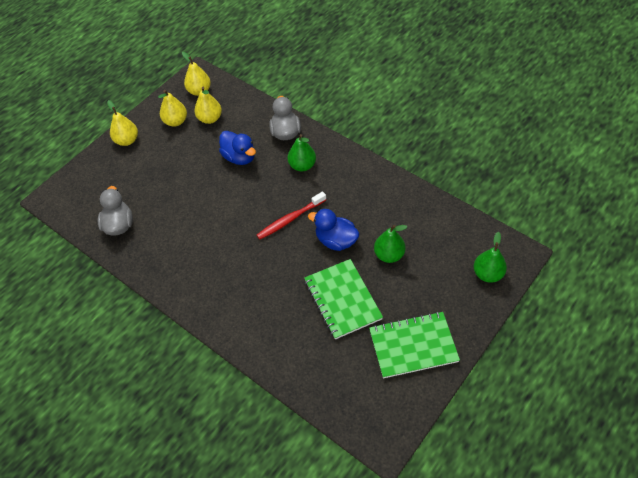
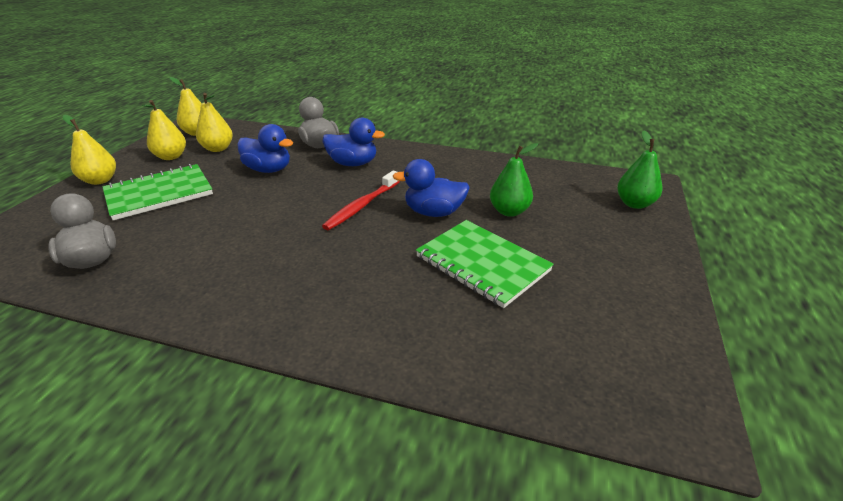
camera: 25 degrees left, 20 degrees down
(302, 165) = (353, 163): green pear -> blue duck
(413, 345) = (615, 288): green notebook -> green notebook (159, 193)

